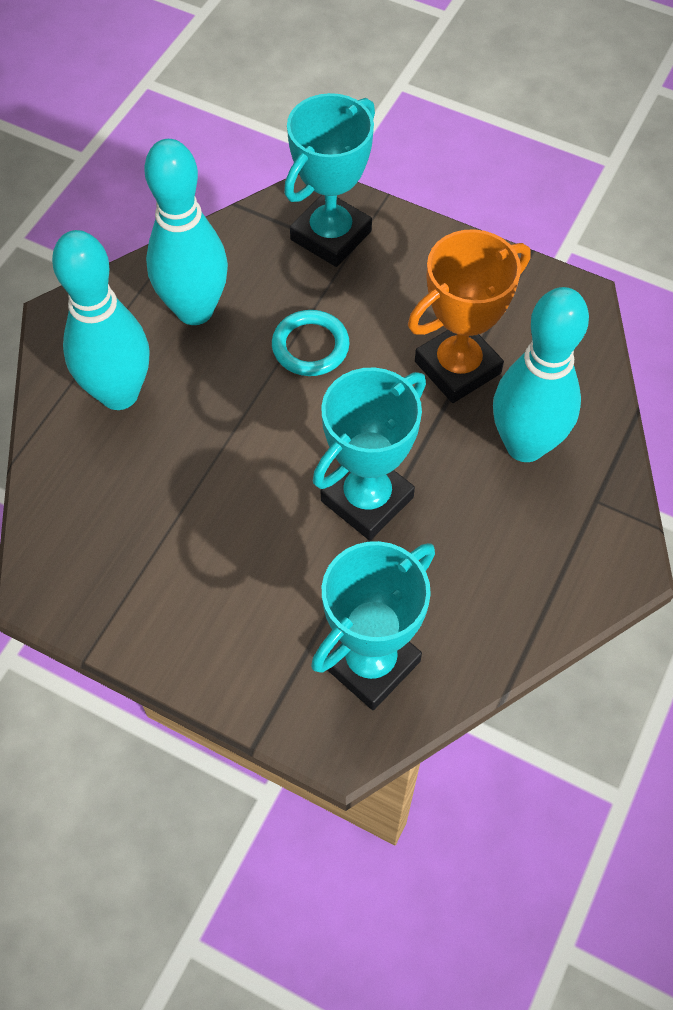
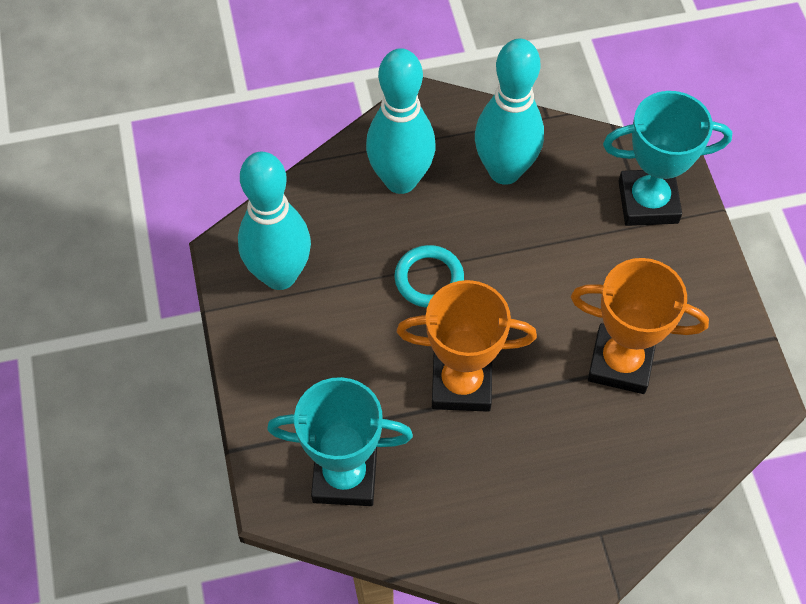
camera: 50 degrees right, 0 degrees up
(310, 346) = (545, 259): turquoise ring -> turquoise ring (429, 279)
(367, 499) = (461, 384): turquoise trophy -> orange trophy
(525, 445) = (600, 453): turquoise bowling pin -> turquoise bowling pin (280, 275)

